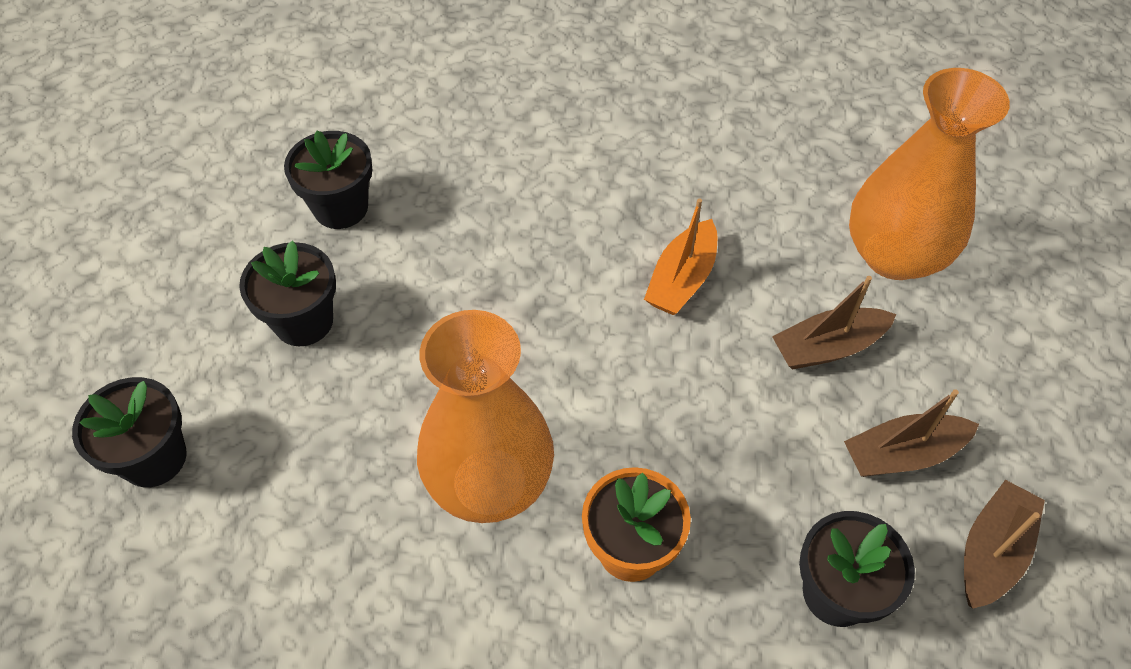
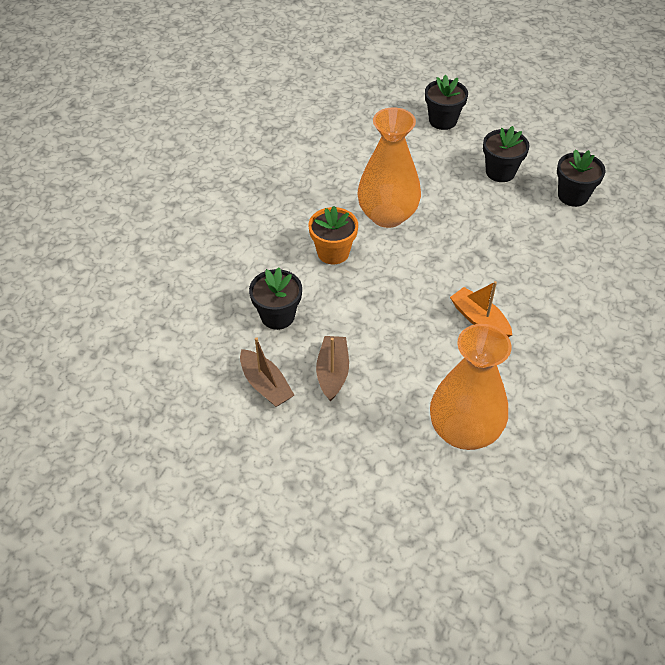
camera: 110 degrees right, 5 degrees down
(828, 347) = (410, 368): brown boat -> none

